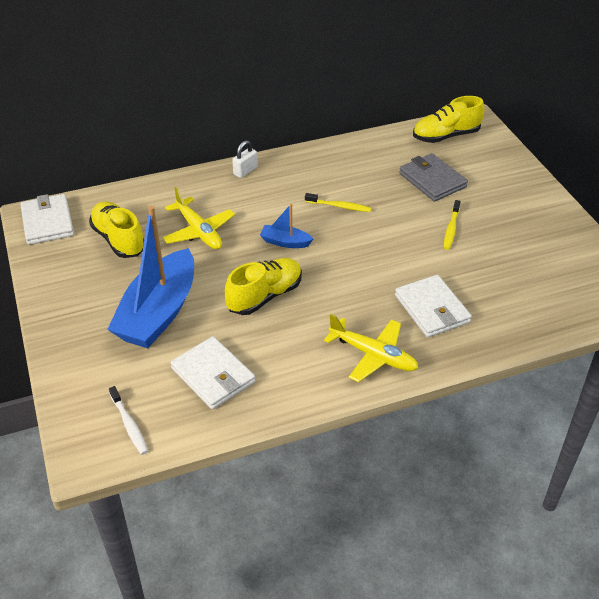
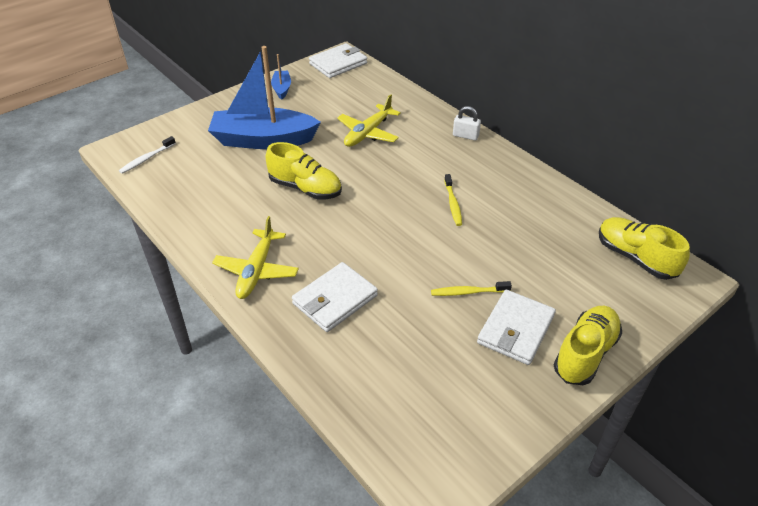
camera: 70 degrees right, 0 degrees up
(119, 239) = (336, 99): yellow shoe -> yellow shoe (585, 353)
(213, 375) = (205, 184): white wallet -> white wallet (515, 329)
(285, 242) = (381, 183): blue boat -> blue boat (282, 89)
(432, 180) = (543, 262): grey wallet -> none

